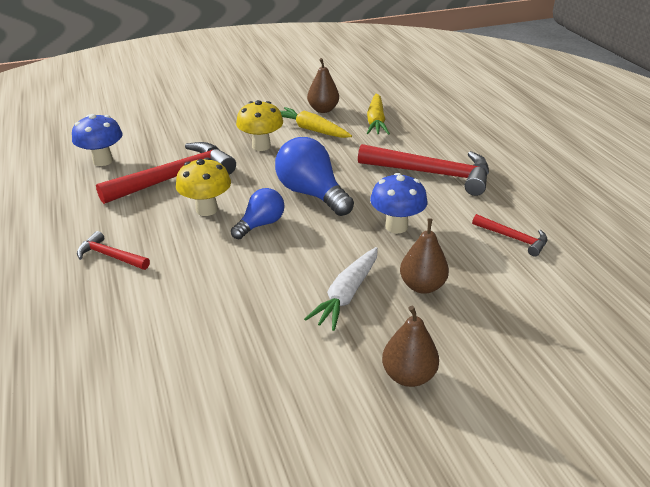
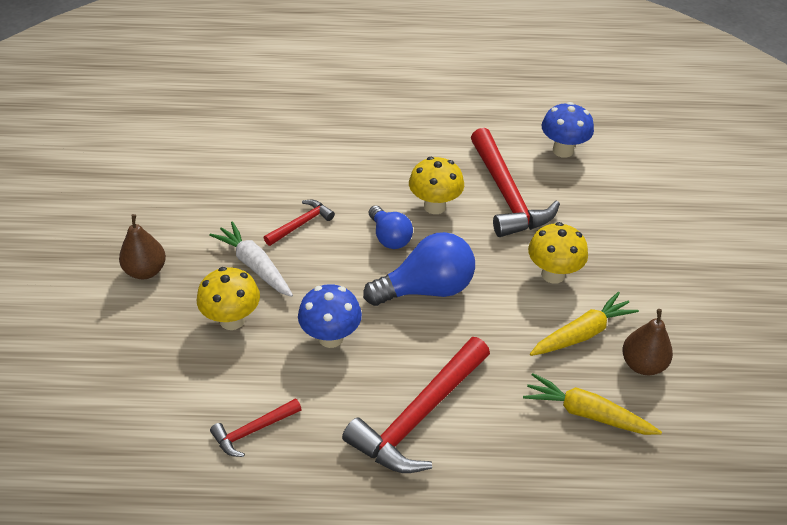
camera: 110 degrees right, 10 degrees up
(110, 256) = (391, 141): red hammer -> red hammer (301, 224)
(422, 286) = (232, 320): brown pear -> yellow mushroom

